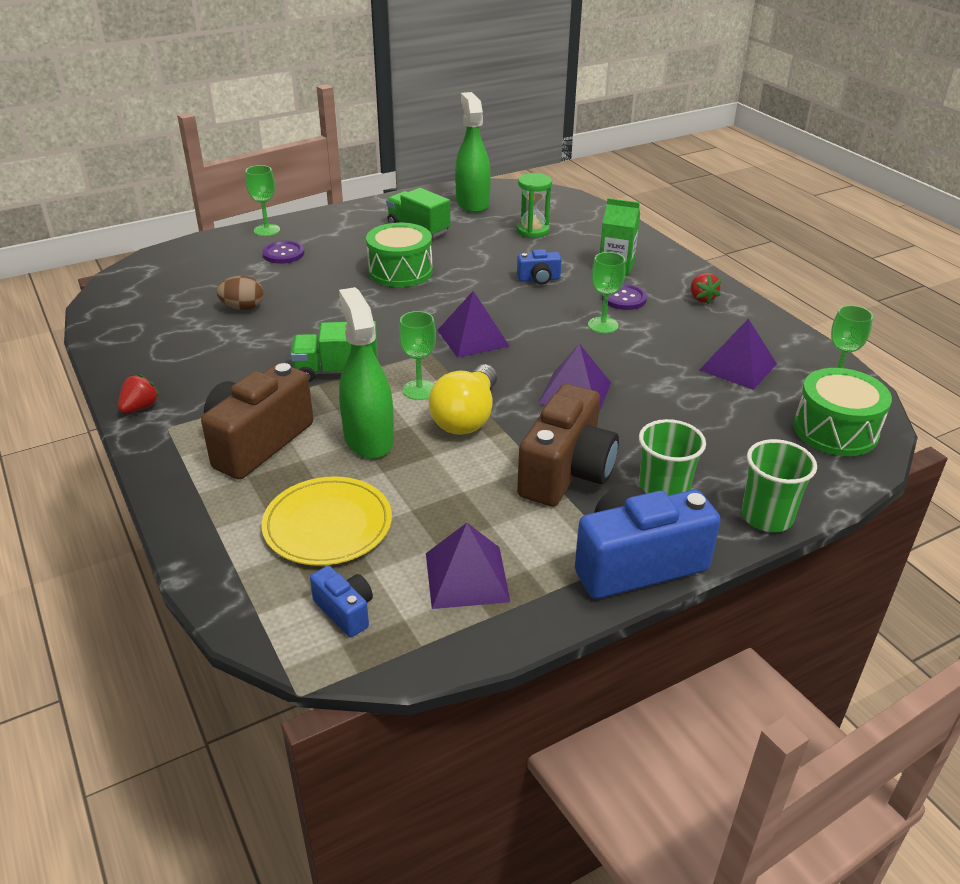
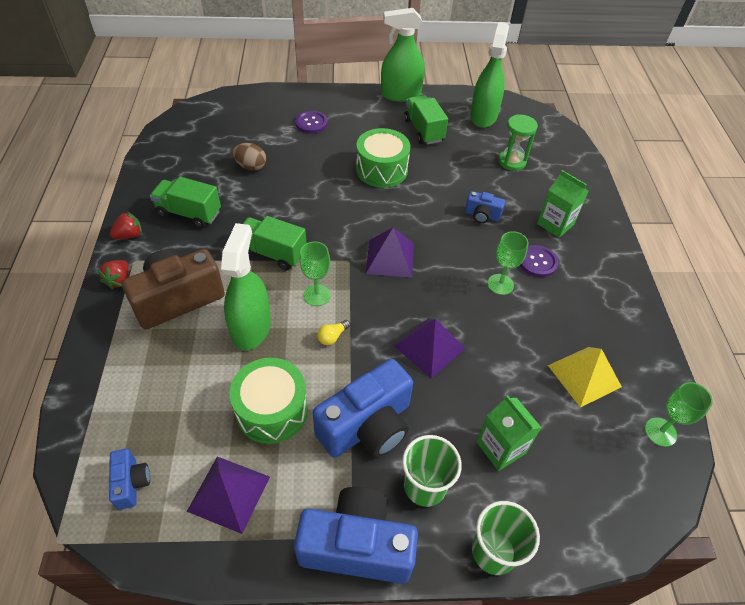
camera: 25 degrees right, 15 degrees up
(201, 367) = (189, 213): none -> green truck
(267, 230) = (315, 96): green goblet -> none
(327, 525) = (172, 397): yellow plate -> none
(366, 206) = (400, 94): none -> green spray bottle
(467, 417) = (332, 337): yellow light bulb -> yellow light bulb, size x0.41
(566, 472) = (367, 426): brown camera -> blue camera
(701, 298) = (605, 287): red strawberry -> red strawberry (119, 280)
(708, 442) = (501, 447): none -> green carton
(738, 366) = (584, 376): purple pyramid -> yellow pyramid
(835, 430) = (622, 485): green drum -> green drum (272, 410)

